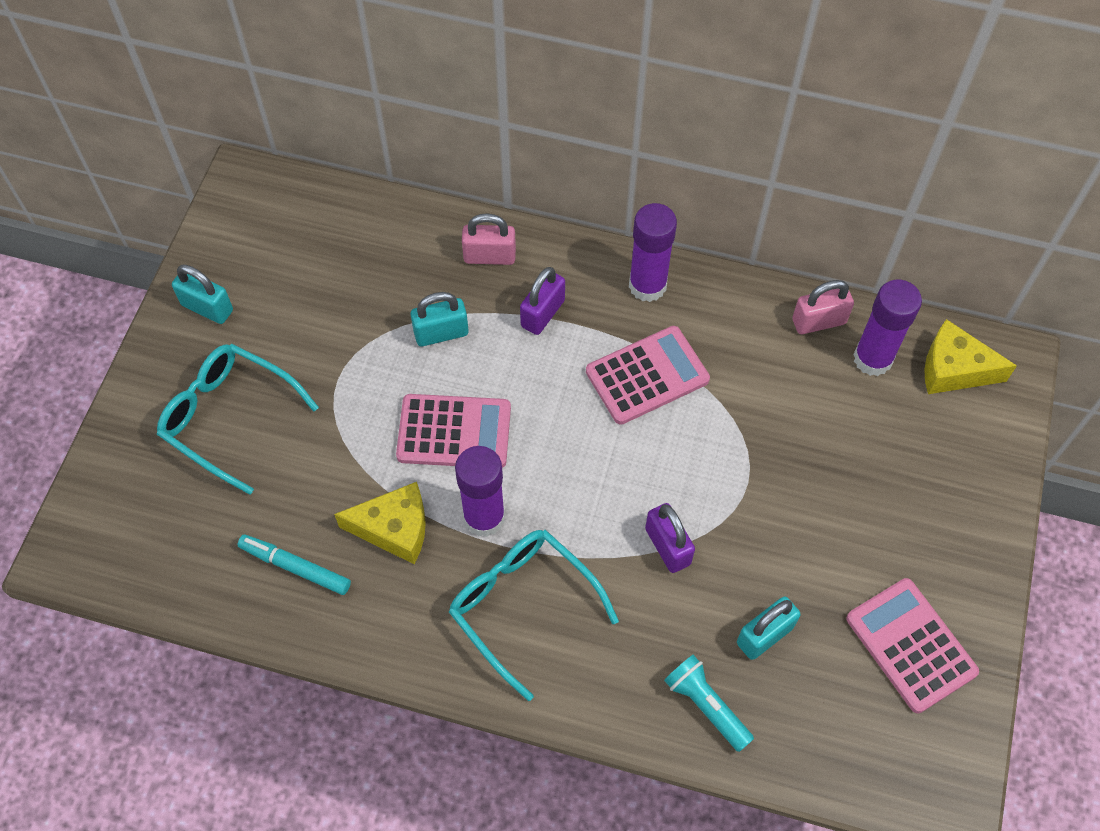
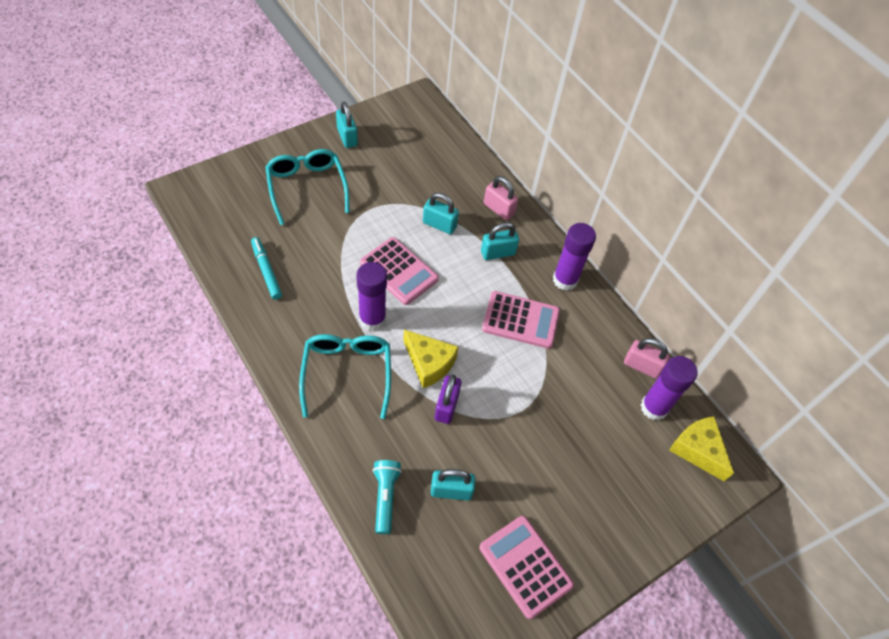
camera: 35 degrees right, 5 degrees down
(394, 528) = (326, 290): yellow cheese -> yellow cheese (429, 363)
(542, 313) = (498, 253): purple padlock -> turquoise padlock
(910, 645) = (525, 566): pink calculator -> pink calculator turned 45 degrees counterclockwise

